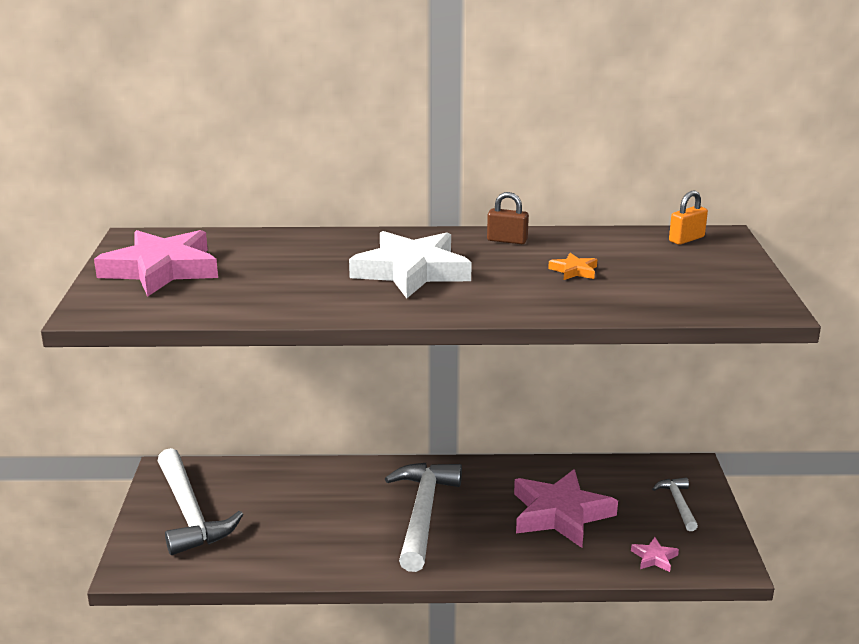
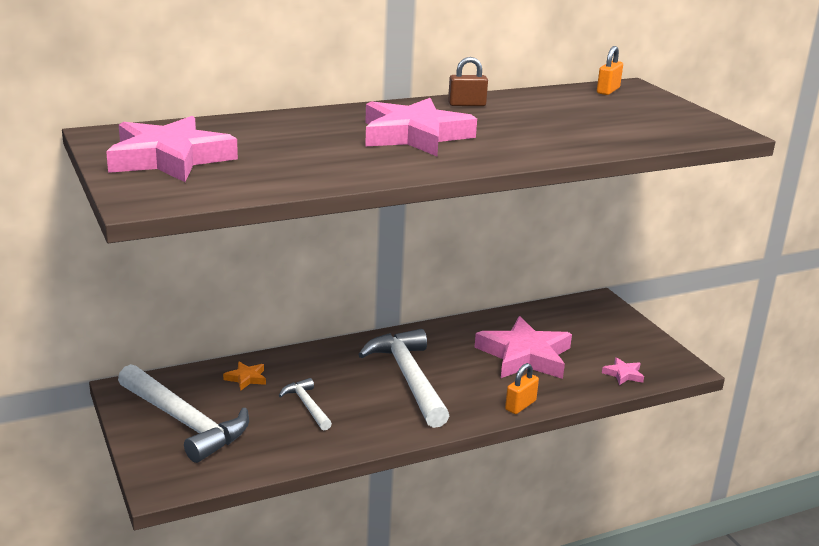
camera: 25 degrees left, 0 degrees up
(411, 271) = (415, 135): white star -> pink star
(514, 568) = (520, 405): none -> orange padlock
(574, 271) = (550, 121): orange star -> orange star (246, 378)
(678, 504) = (610, 330): white hammer -> white hammer (307, 406)

